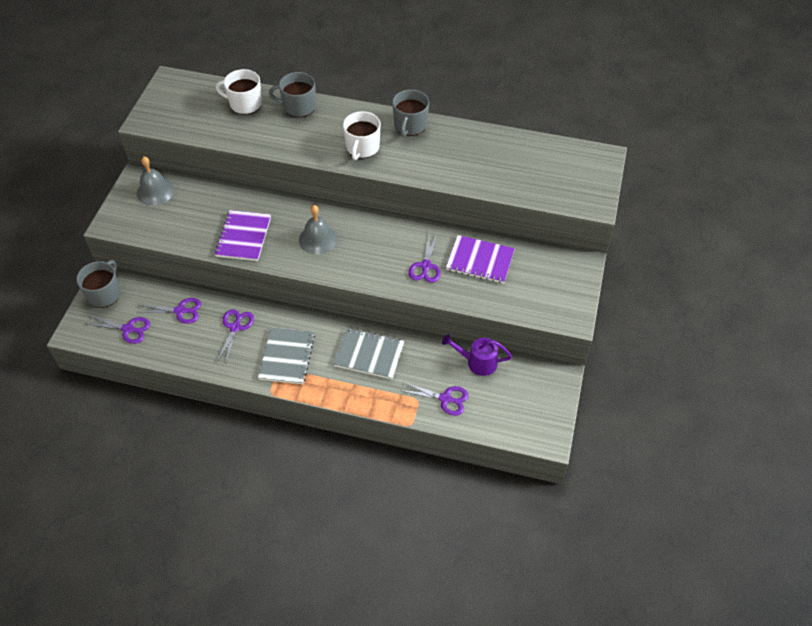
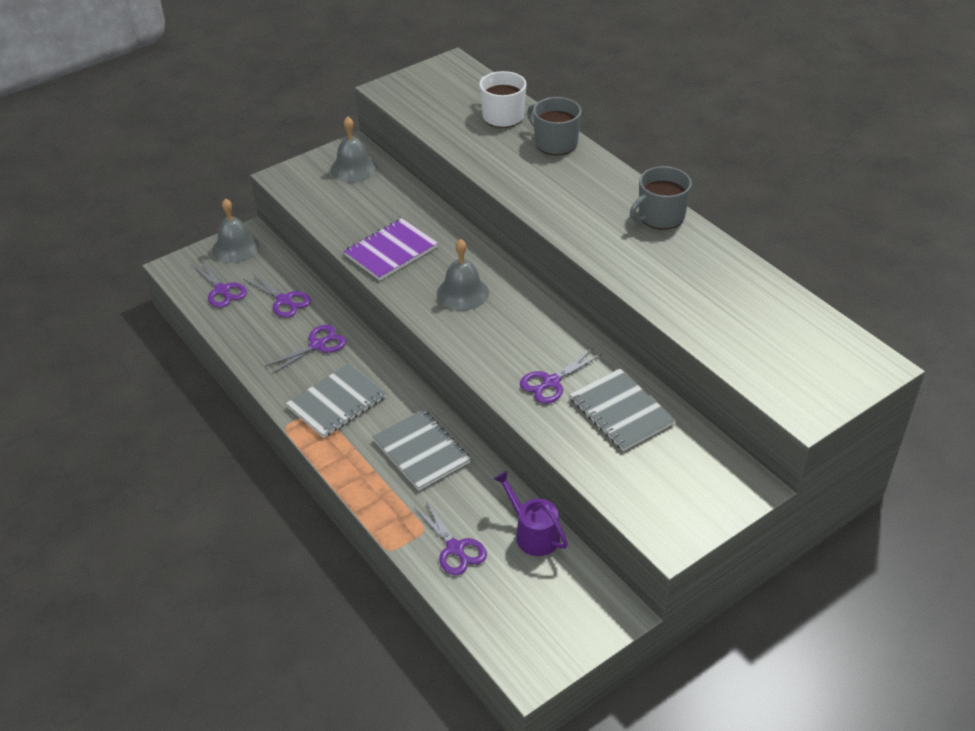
camera: 40 degrees right, 10 degrees down
(104, 293) = (235, 248): grey mug -> grey bell
(362, 148) = (580, 213): white mug -> none
(480, 260) = (621, 411): purple notebook -> grey notebook

